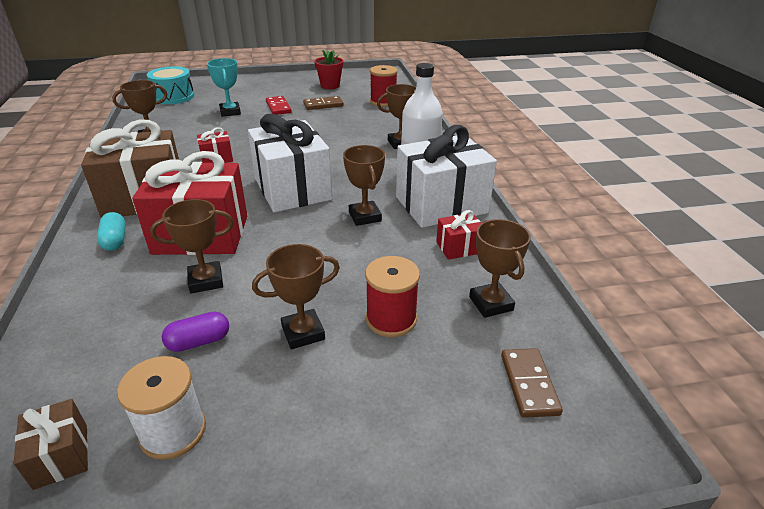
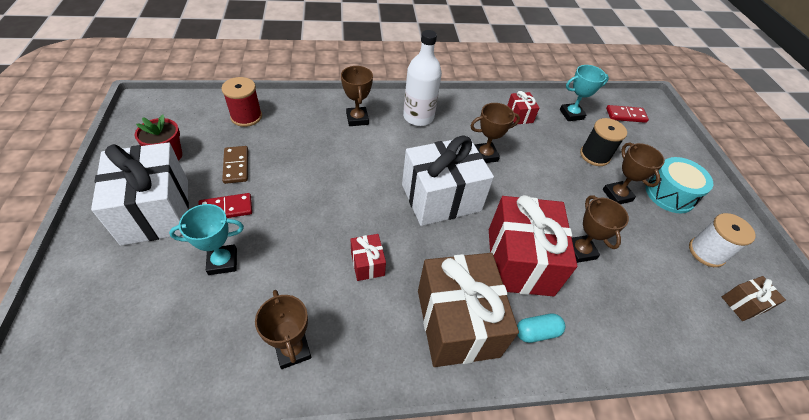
camera: 90 degrees left, 15 degrees up
(173, 97) = (115, 351): turquoise drum -> turquoise drum (669, 194)
(199, 341) = (640, 248): purple capsule -> none
(391, 319) = (594, 155): red spool -> black spool
(441, 205) = (467, 113): white gift -> white gift (156, 211)
(491, 303) = (571, 114): brown trophy -> turquoise trophy
(529, 384) = (626, 115): brown domino -> red domino

